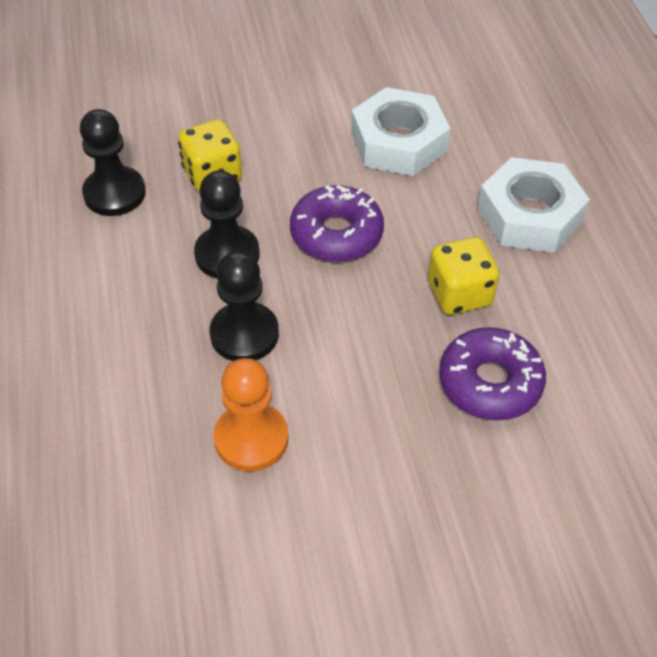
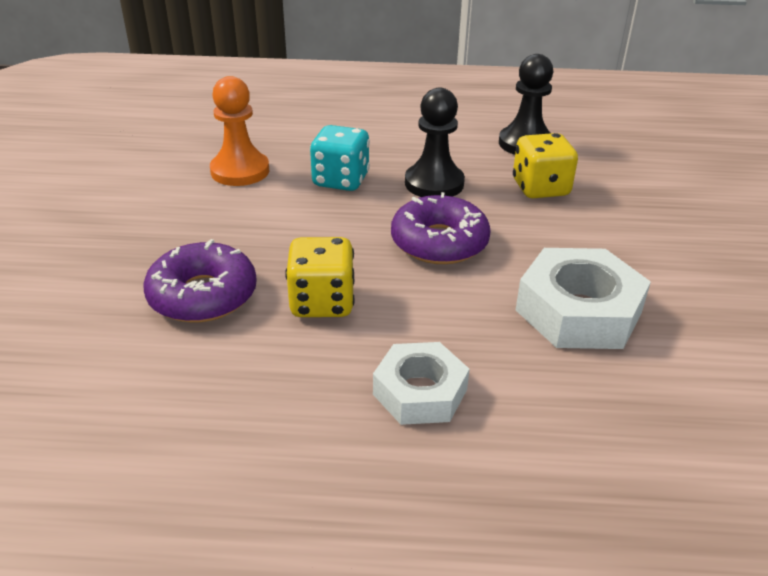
camera: 105 degrees right, 15 degrees down
(244, 334) = (341, 180): black pawn -> turquoise dice
(529, 215) = (420, 392): white nut -> white nut, size x0.66

